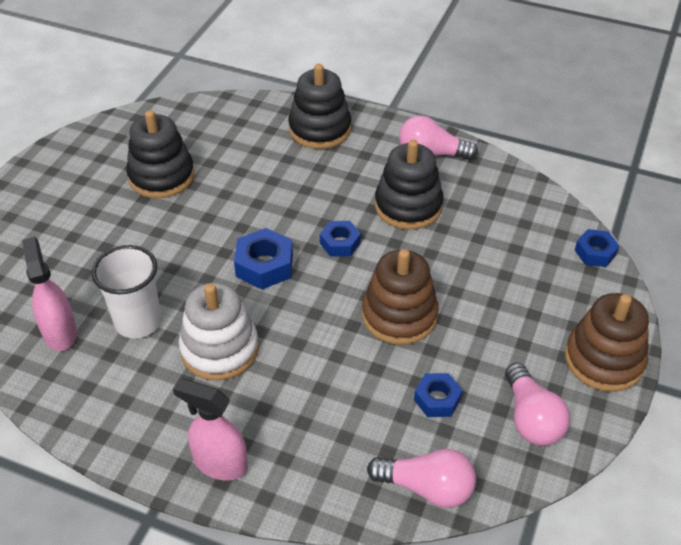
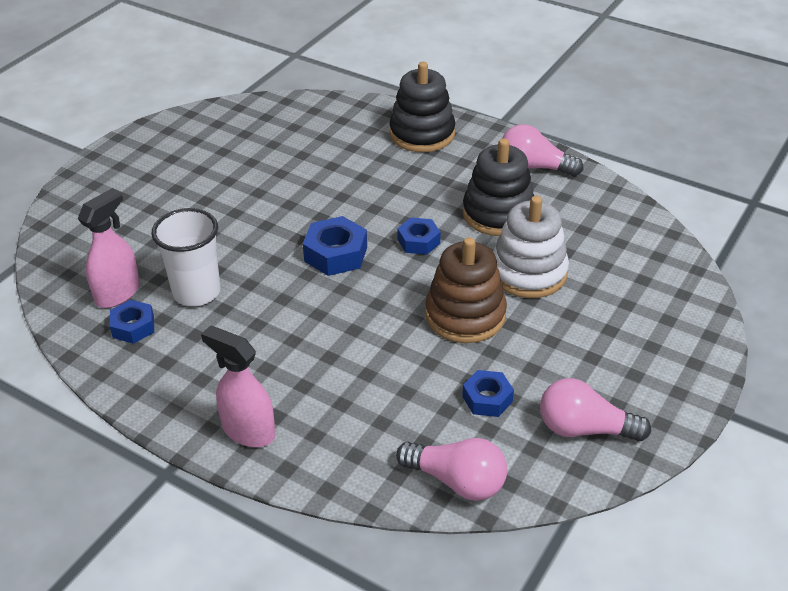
camera: 10 degrees right, 5 degrees down
(60, 332) = (118, 293): pink spray bottle -> pink spray bottle turned 45 degrees clockwise
(161, 176) = (251, 162): black stacking toy -> none
(219, 349) = (272, 326): white stacking toy -> white stacking toy (528, 273)
(531, 418) = (584, 429): pink light bulb -> pink light bulb turned 105 degrees clockwise
(595, 252) = (691, 278): blue nut -> blue nut (133, 327)
(604, 360) = (678, 382): brown stacking toy -> none

